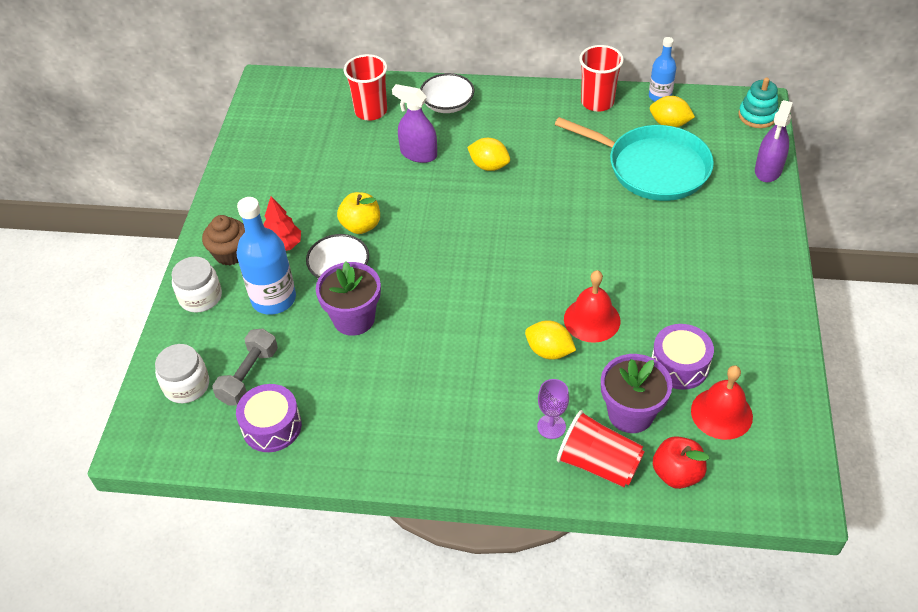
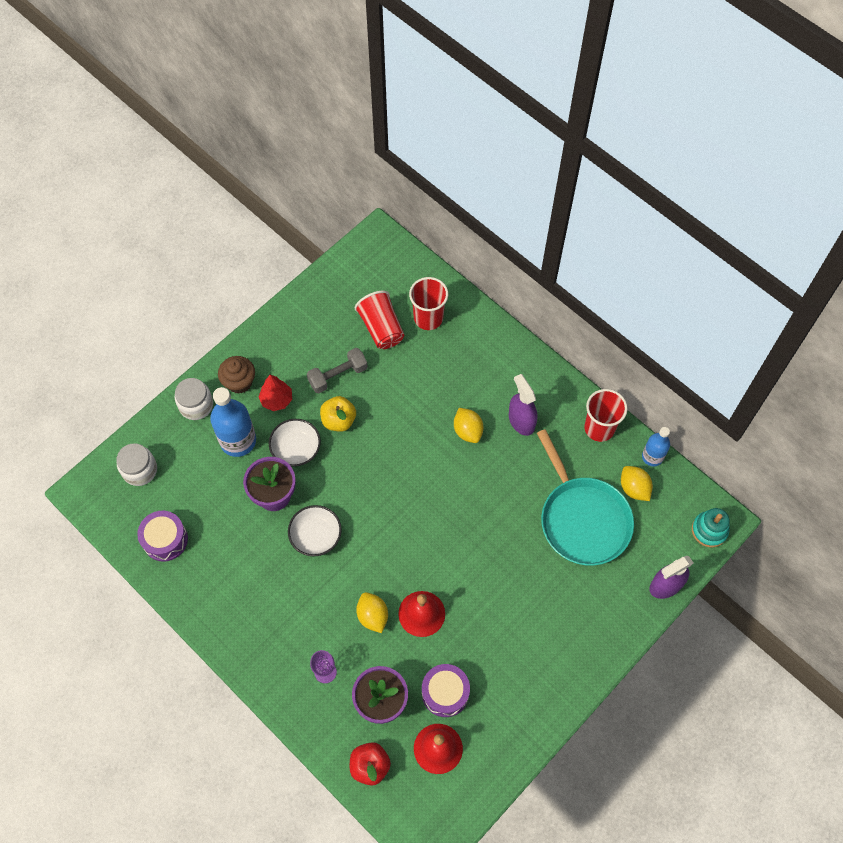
camera: 35 degrees right, 15 degrees up
(248, 376) = (179, 491): grey dumbbell -> grey dumbbell (338, 375)
(418, 154) = (428, 383): purple spray bottle -> purple spray bottle (521, 421)
(447, 104) = (487, 351): white bowl -> white bowl (316, 536)
(598, 463) = (330, 720): red cup -> red cup (381, 328)

